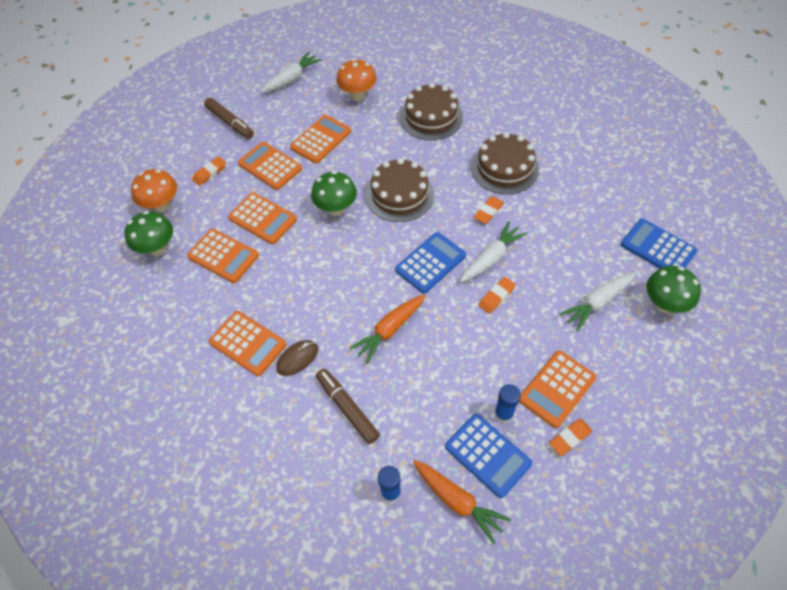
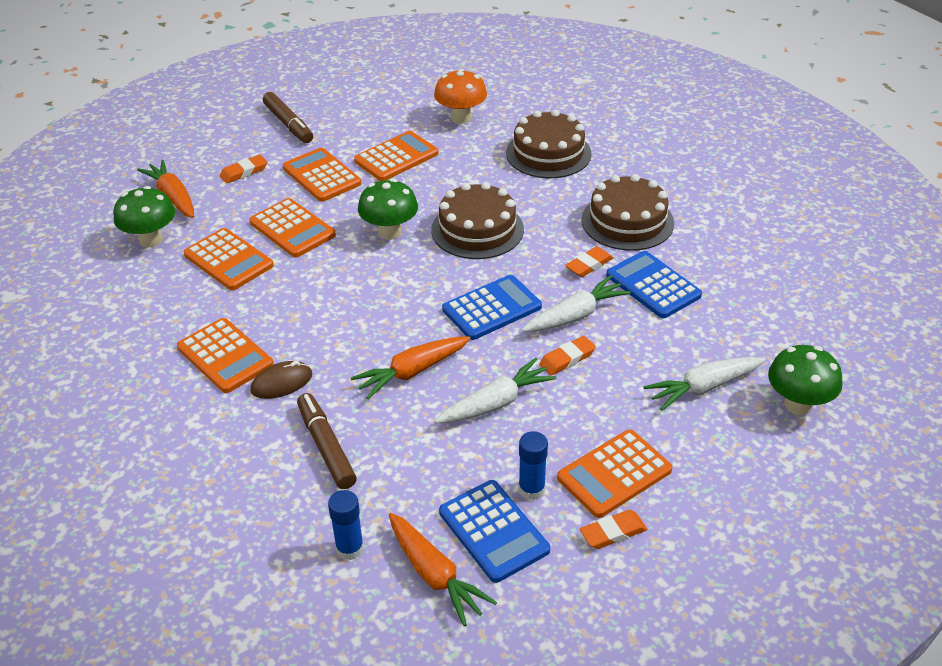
camera: 10 degrees right, 15 degrees down
(162, 205) = (173, 197): orange mushroom -> orange carrot
(291, 79) = (382, 90): white carrot -> white carrot (496, 403)
(658, 248) = (810, 340): blue calculator -> blue calculator (653, 285)

